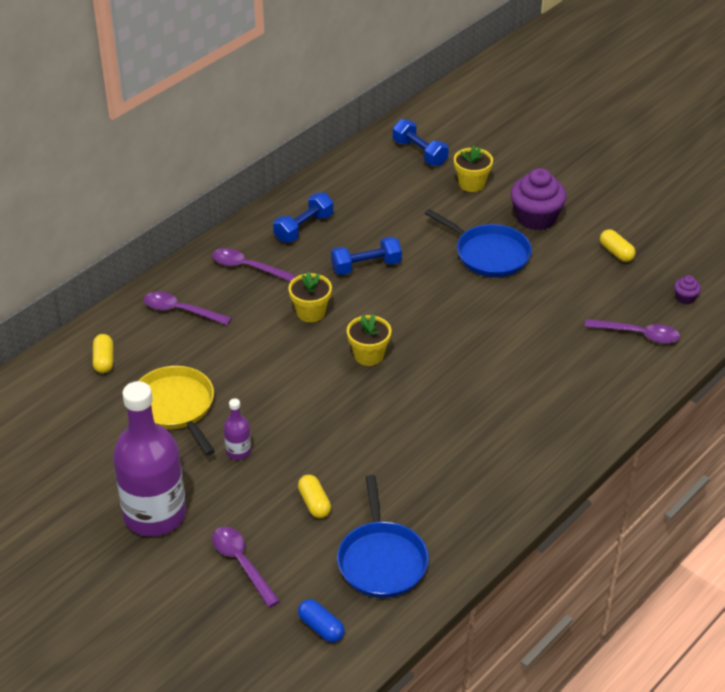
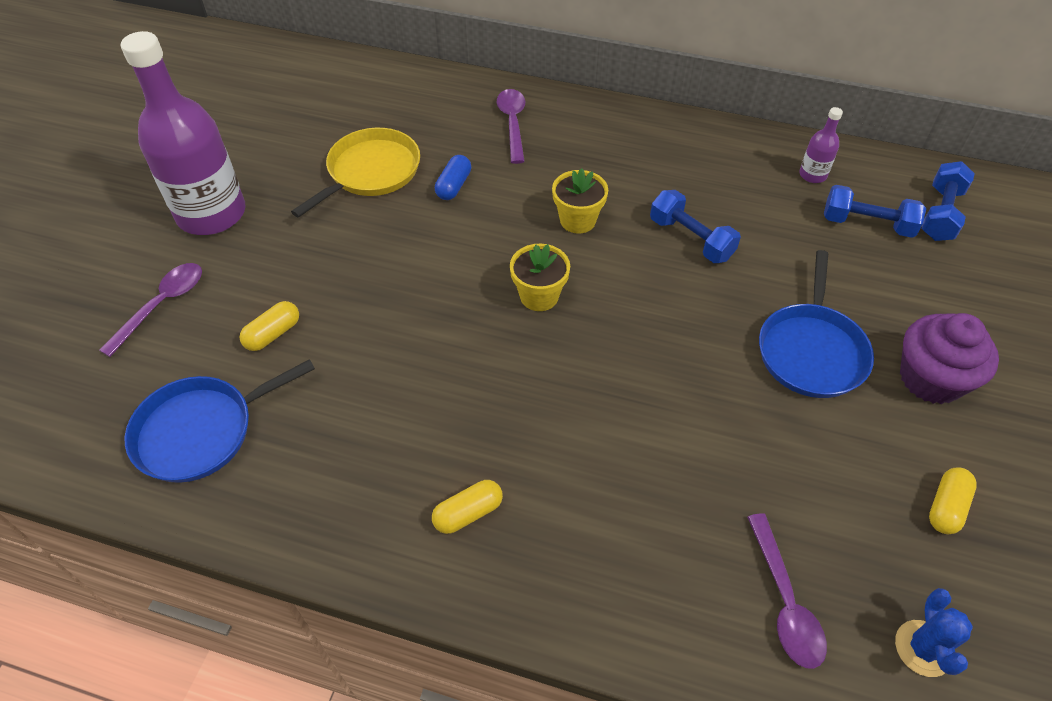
camera: 65 degrees right, 10 degrees up
(104, 360) = (410, 101): yellow capsule -> yellow capsule (468, 513)
(238, 451) = (327, 242): purple bottle -> purple bottle (812, 175)
(247, 267) = (613, 146): purple spoon -> none
(304, 228) = (713, 164): blue dumbbell -> blue dumbbell (867, 224)
(321, 627) = (80, 410): blue capsule -> blue capsule (454, 186)
(471, 184) = (932, 284): yellow flower pot -> none
(685, 298) = (923, 648): purple cupcake -> blue cactus

